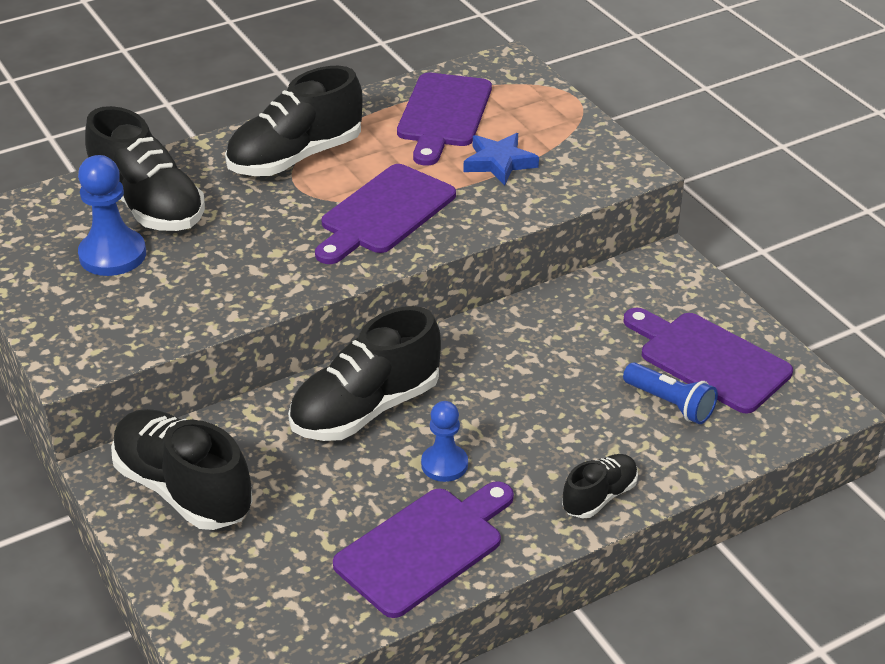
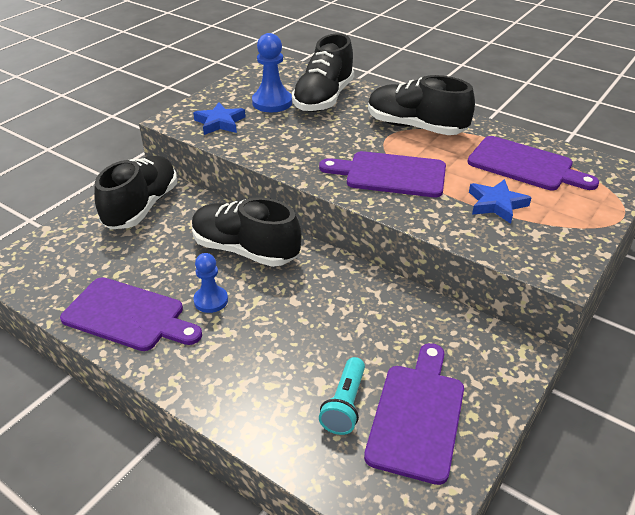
camera: 65 degrees right, 0 degrees up
(125, 319) = (220, 123): none -> blue star
(443, 115) = (525, 165): purple cutting board -> purple cutting board turned 135 degrees counterclockwise
(599, 497) = (215, 391): black shoe -> none
(670, 404) = (345, 405): blue flashlight -> turquoise flashlight

